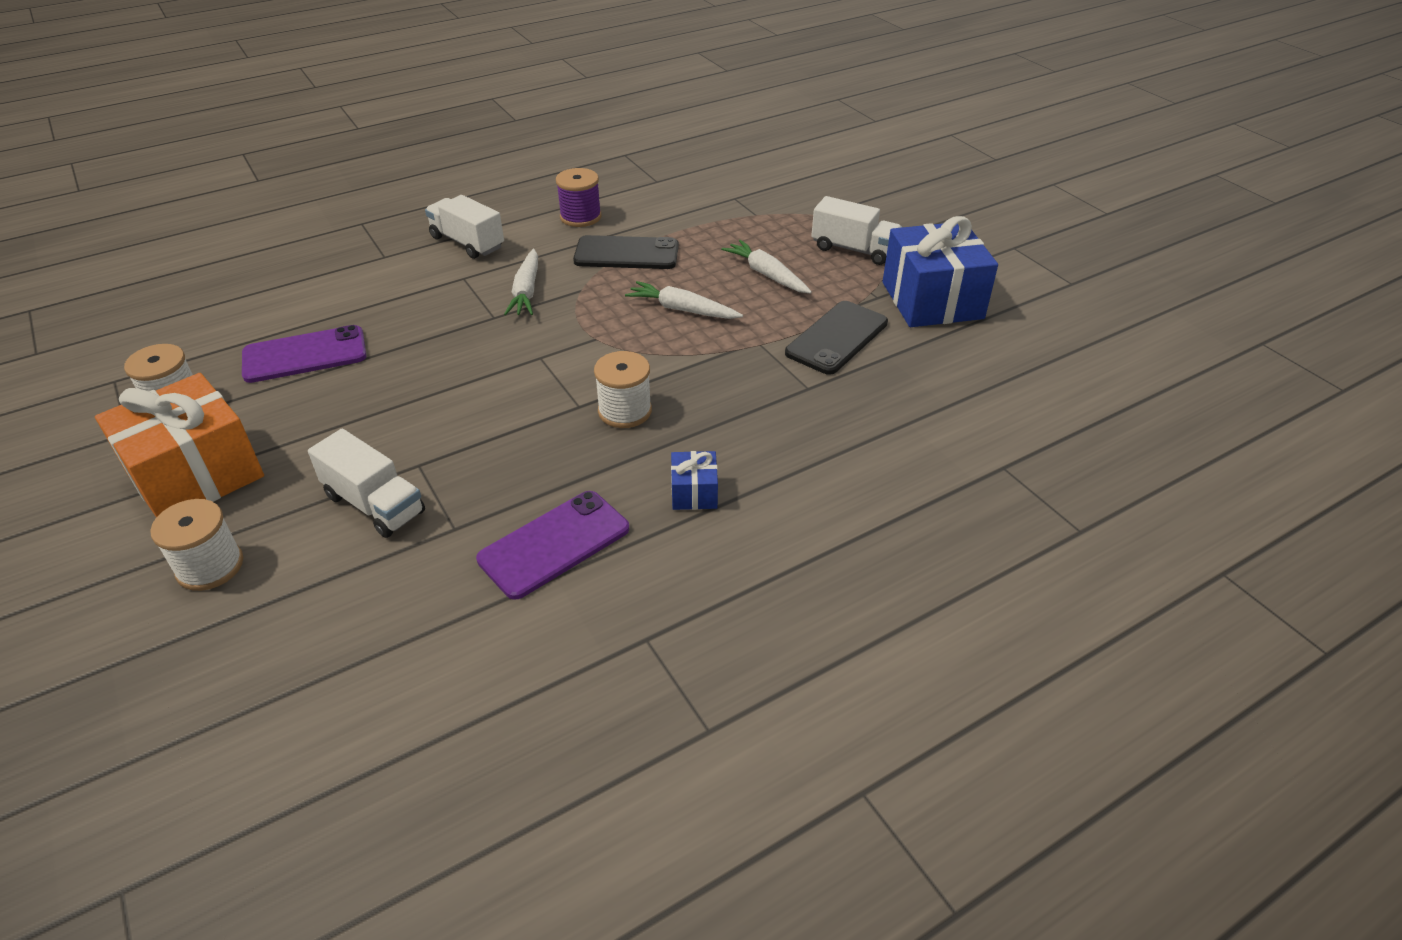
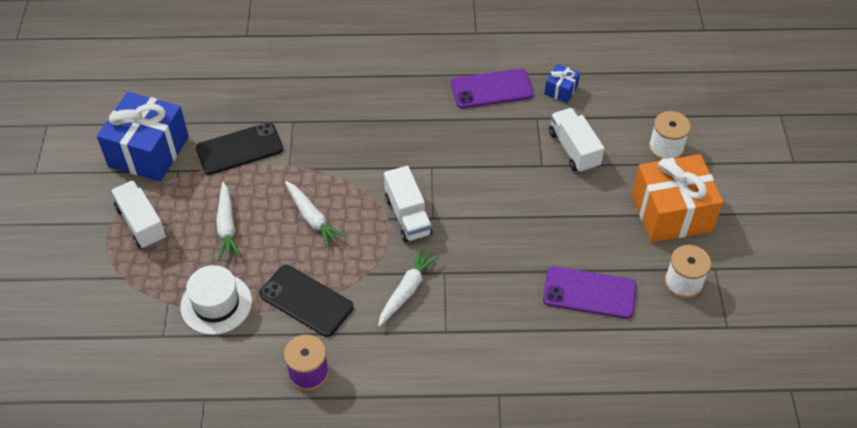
camera: 150 degrees left, 10 degrees up
(467, 243) = (422, 380): white truck -> white truck (408, 216)
(625, 411) = (407, 151): white spool -> none
(694, 492) = (407, 86): blue gift -> blue gift (561, 90)
(711, 226) = (216, 304): none -> white hat

